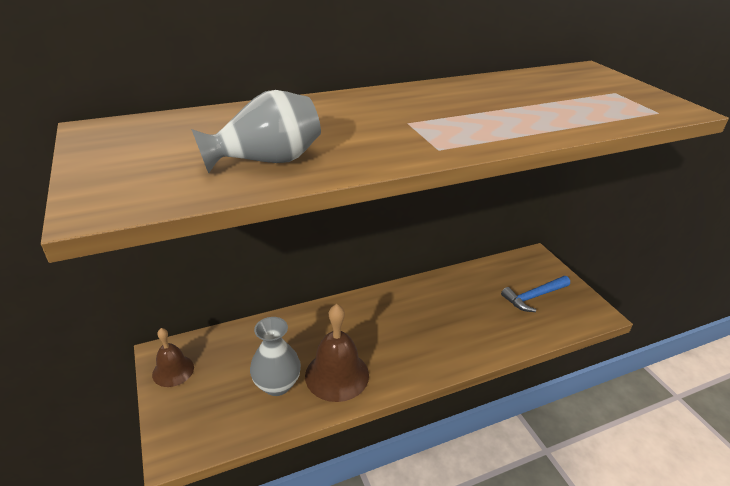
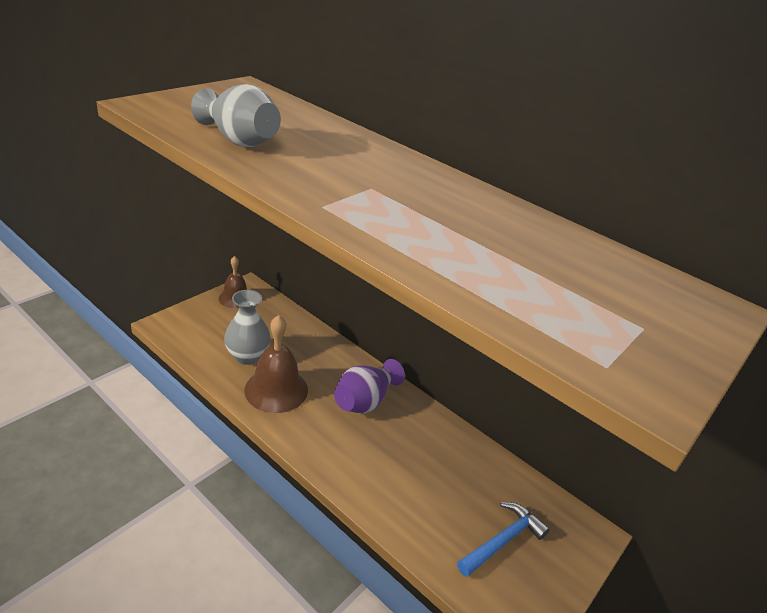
camera: 60 degrees right, 0 degrees up
(379, 319) = (365, 401): none -> purple vase
(534, 297) = (503, 541): blue hammer -> blue hammer turned 105 degrees clockwise

